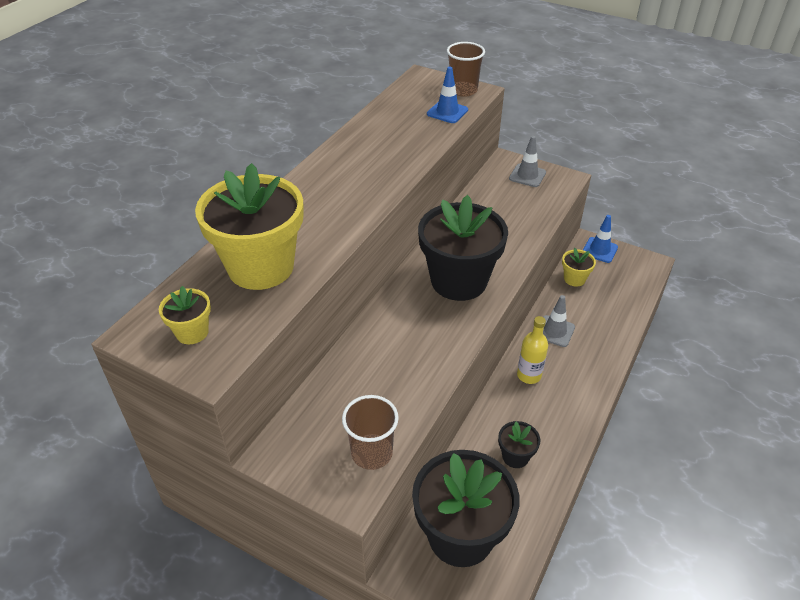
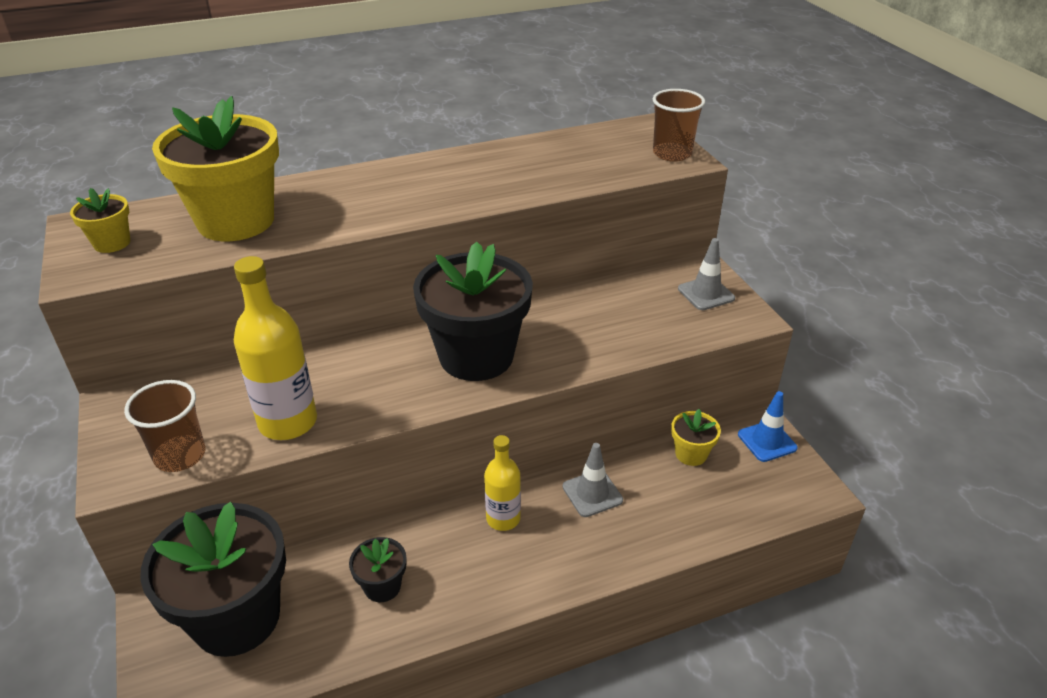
camera: 40 degrees right, 5 degrees down
(408, 388) = (288, 422): none -> yellow bottle
(447, 112) = (619, 167): blue traffic cone -> none

